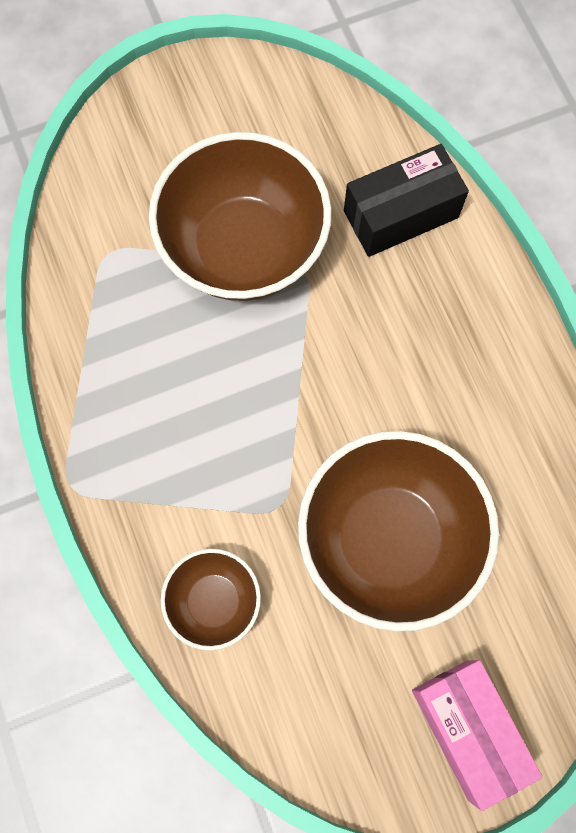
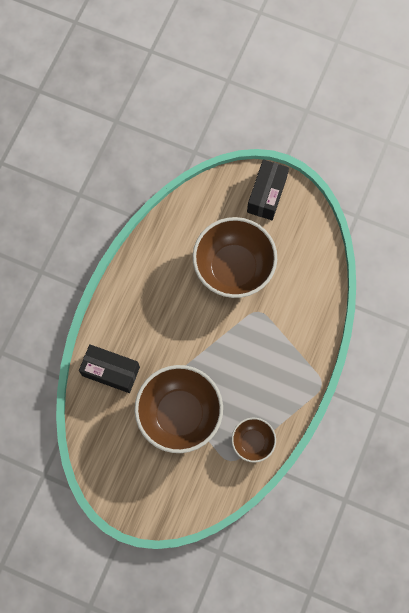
camera: 135 degrees left, 0 degrees up
(214, 601) = (308, 302): brown bowl -> brown bowl (252, 442)
(467, 729) = (266, 195): pink box -> black box

